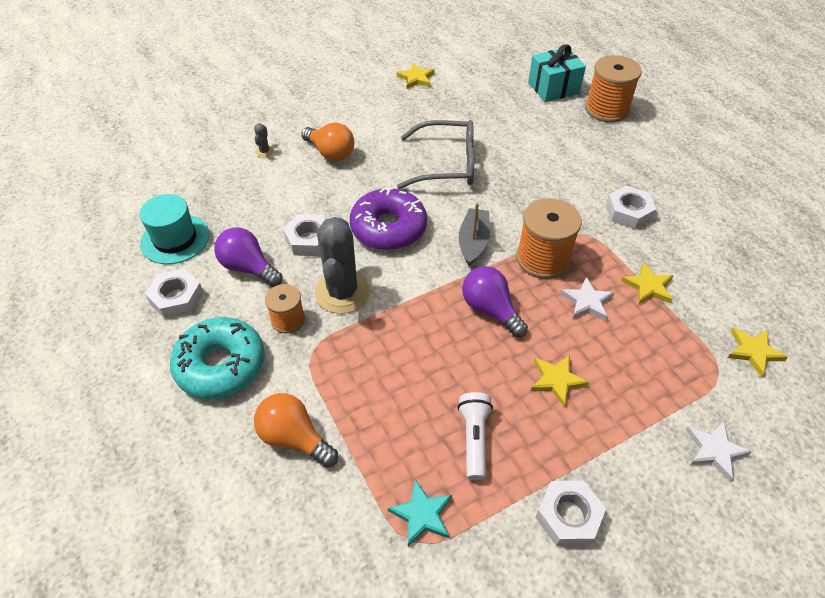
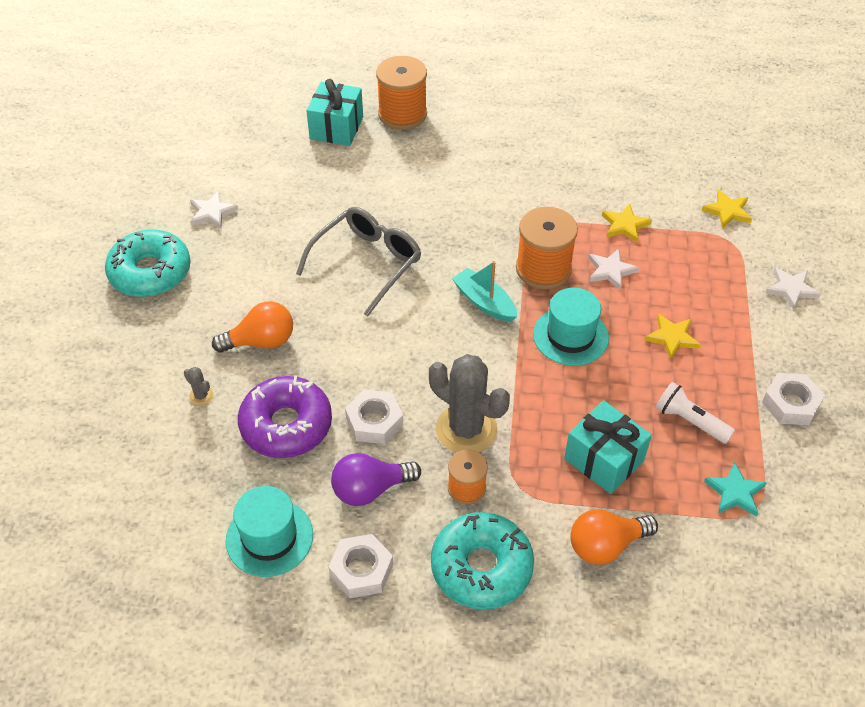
camera: 55 degrees left, 0 degrees up
(342, 81) = (150, 272): none -> turquoise donut
(381, 394) = (604, 460): none -> turquoise gift
(388, 228) = (413, 352): purple donut -> purple donut (286, 425)
(416, 78) = (212, 212): yellow star -> white star
(473, 242) = (484, 302): grey boat -> turquoise boat
(490, 309) = (570, 336): purple light bulb -> turquoise hat
(628, 212) = (538, 184): white nut -> none

